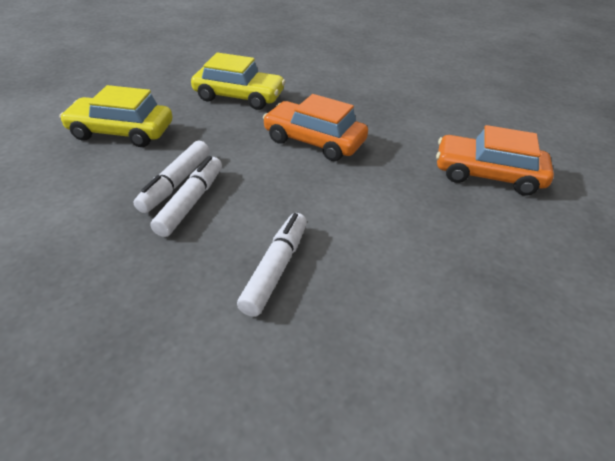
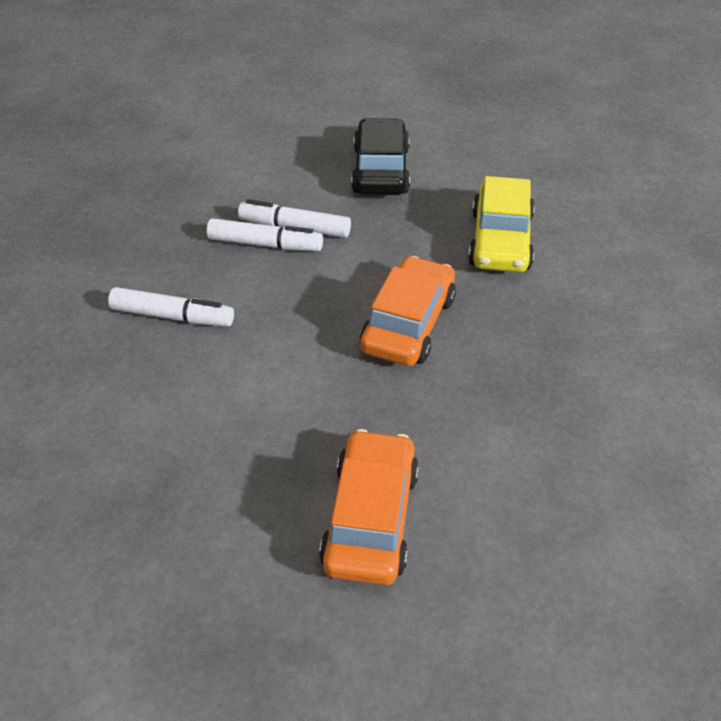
camera: 85 degrees right, 5 degrees up
(121, 132) = (380, 170): yellow car -> black car

